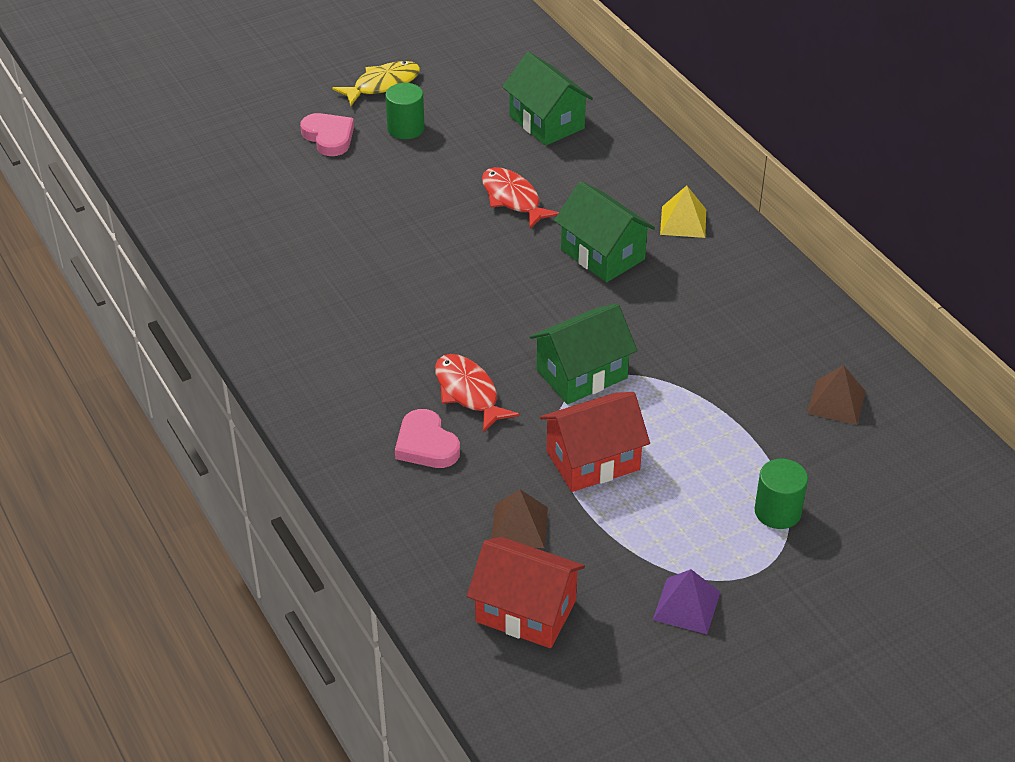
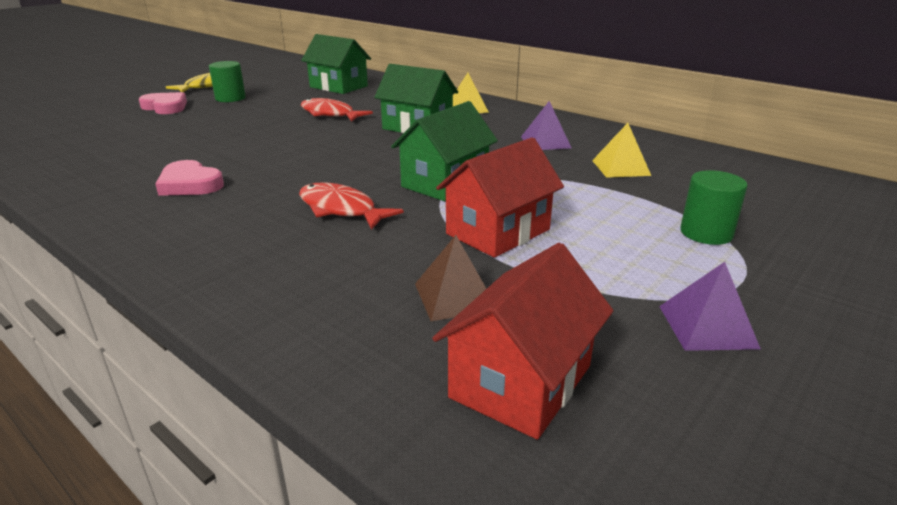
camera: 20 degrees left, 15 degrees down
(426, 444) = (310, 251): pink heart -> pink heart (190, 184)
(525, 611) = (521, 381): red house -> red house turned 60 degrees counterclockwise
(731, 323) = (545, 142): none -> purple pyramid
(778, 392) = (620, 168): none -> yellow pyramid
(836, 402) = (671, 165): brown pyramid -> none

